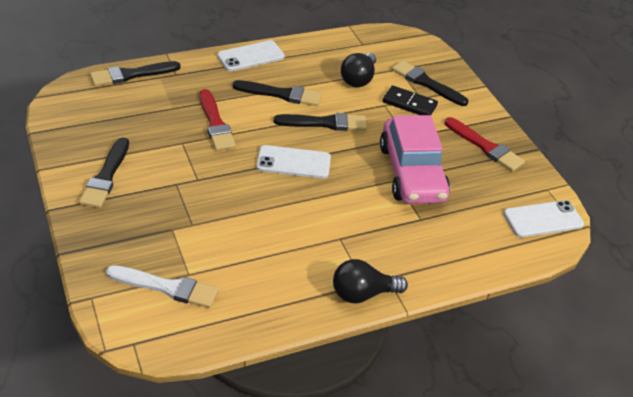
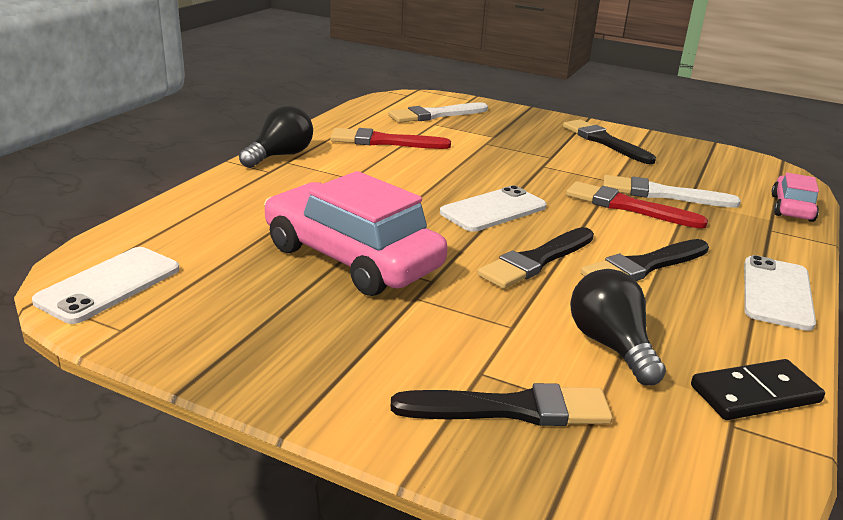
camera: 140 degrees right, 15 degrees down
(131, 74) = (791, 208): black brush -> pink car
(177, 119) = (662, 194): none -> white brush
(409, 104) = (481, 349): black domino -> black domino (755, 394)
(485, 147) = (281, 344): red brush -> red brush (384, 141)

